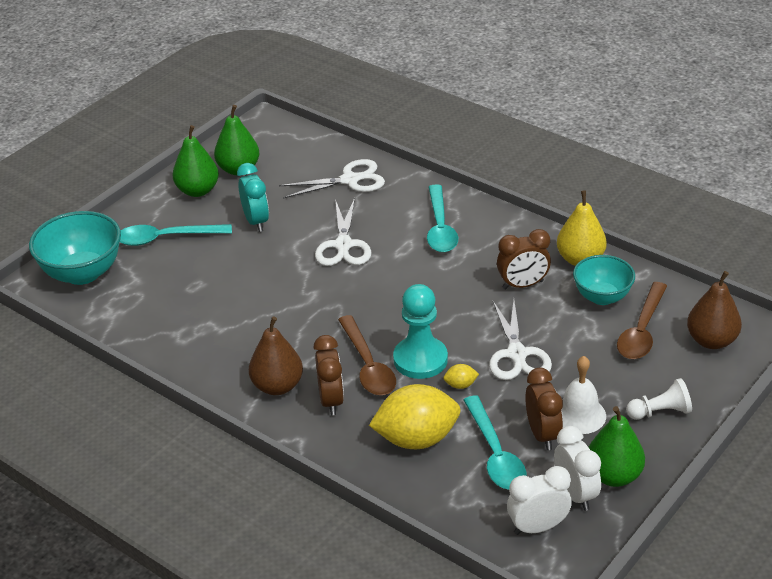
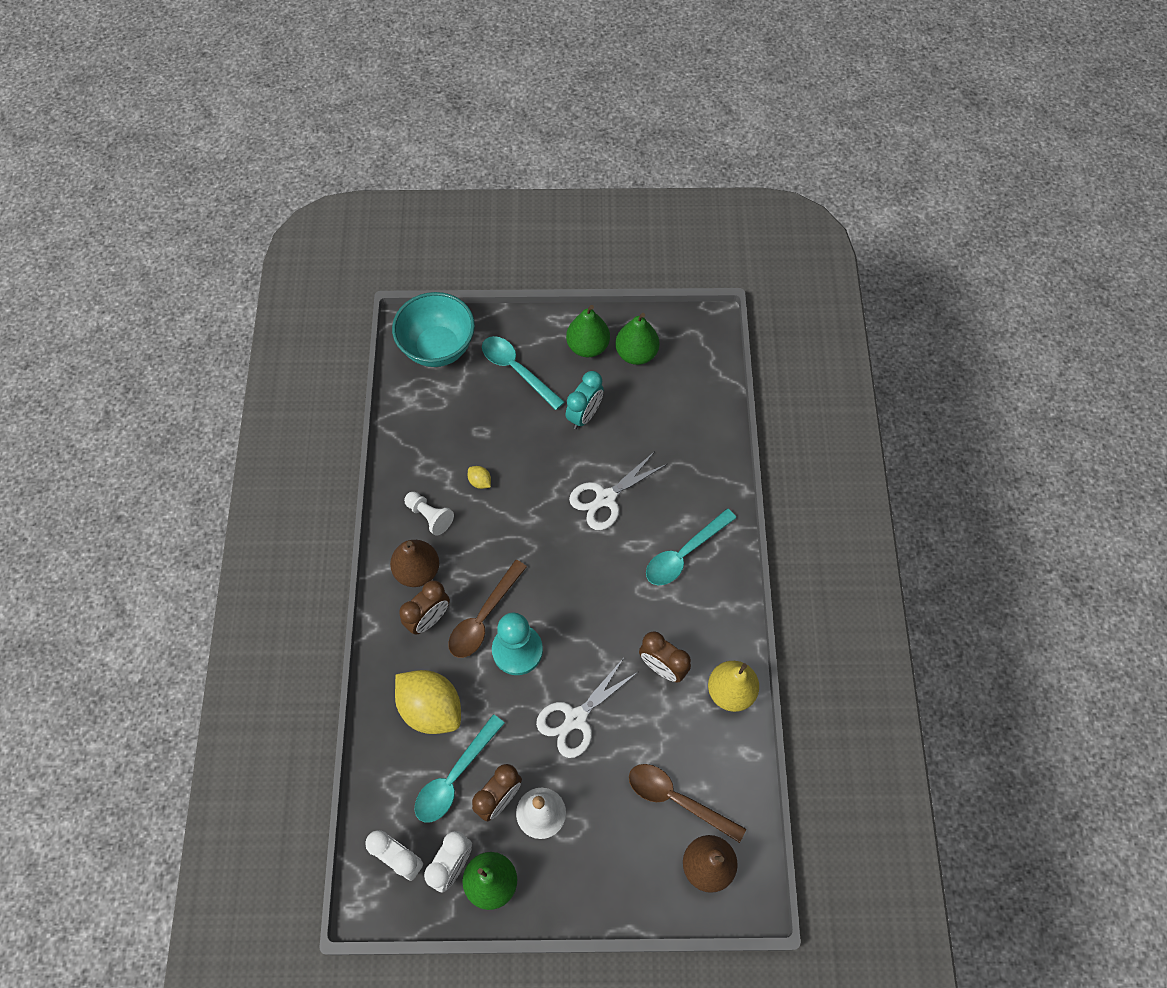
camera: 50 degrees right, 25 degrees up
(350, 180) = (689, 442): white scissors -> none
(460, 385) = (510, 700): yellow lemon -> yellow lemon (480, 481)
(602, 297) = (695, 740): turquoise bowl -> none
(641, 330) = (677, 799): brown spoon -> brown spoon turned 45 degrees clockwise
(660, 412) = (589, 875): white pawn -> white pawn (429, 516)

